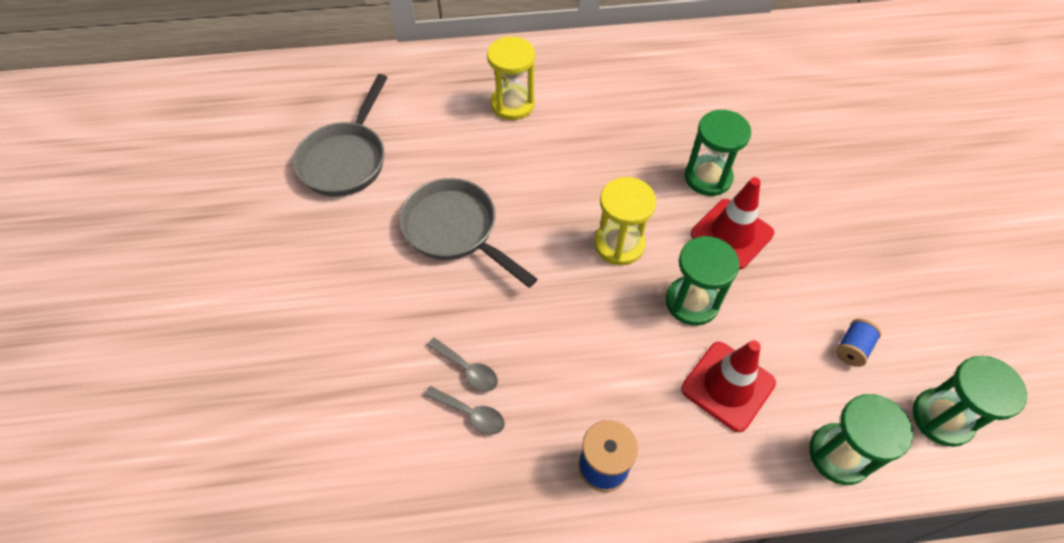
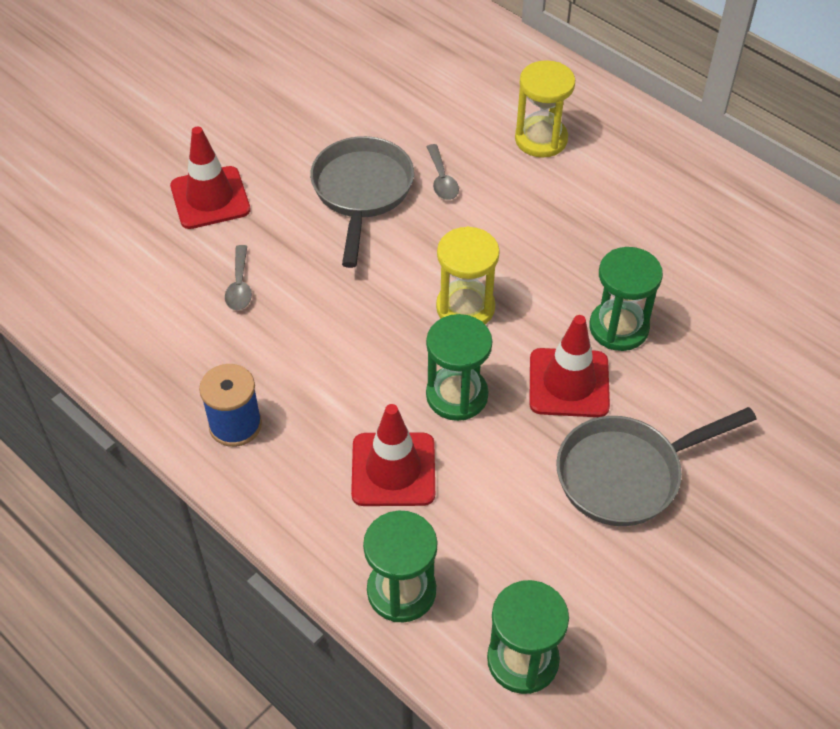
camera: 50 degrees right, 5 degrees down
(346, 159) = (358, 81): grey pan -> grey pan (627, 474)
(357, 329) = (210, 198): none -> red traffic cone
(470, 414) = (203, 313): grey spoon -> grey spoon (442, 179)
(852, 348) = (531, 547): blue spool -> none

